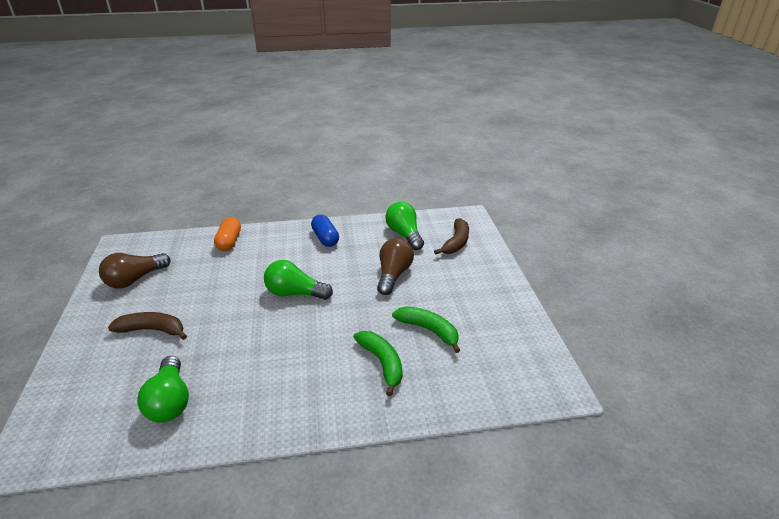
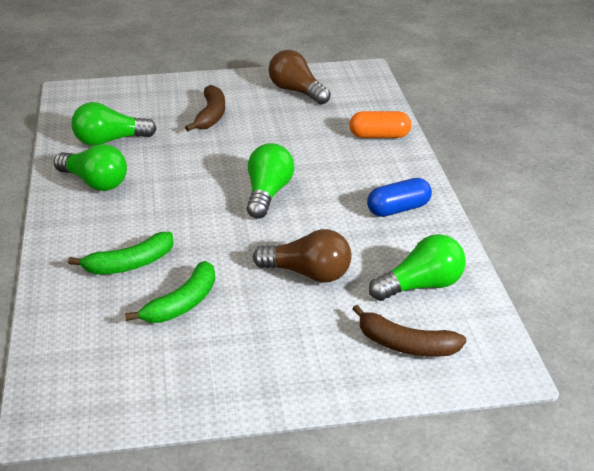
camera: 90 degrees right, 0 degrees up
(250, 403) = (95, 182): none -> green light bulb

